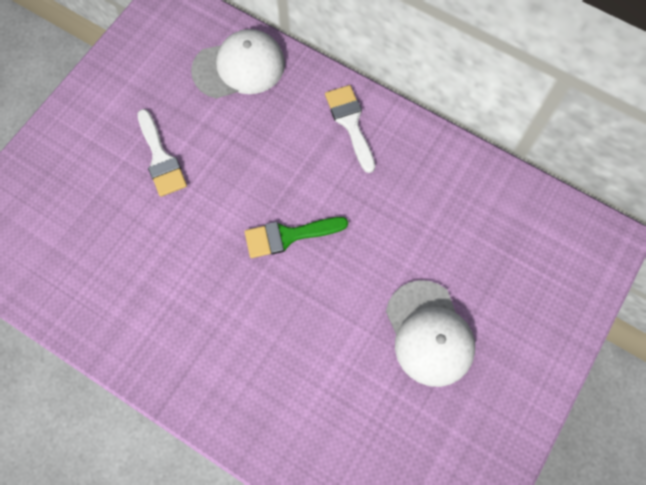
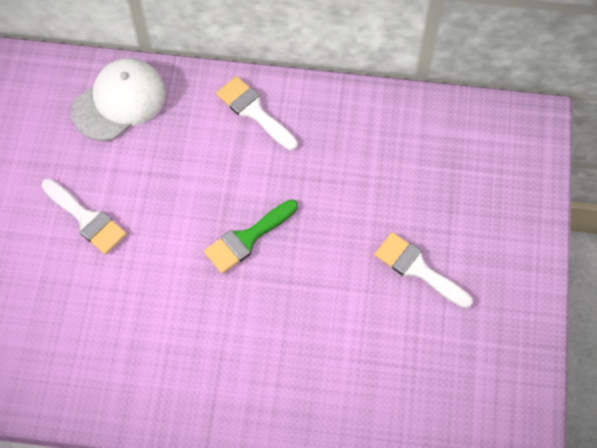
camera: 25 degrees left, 5 degrees down
(429, 333) = (418, 269): white cap -> white brush

